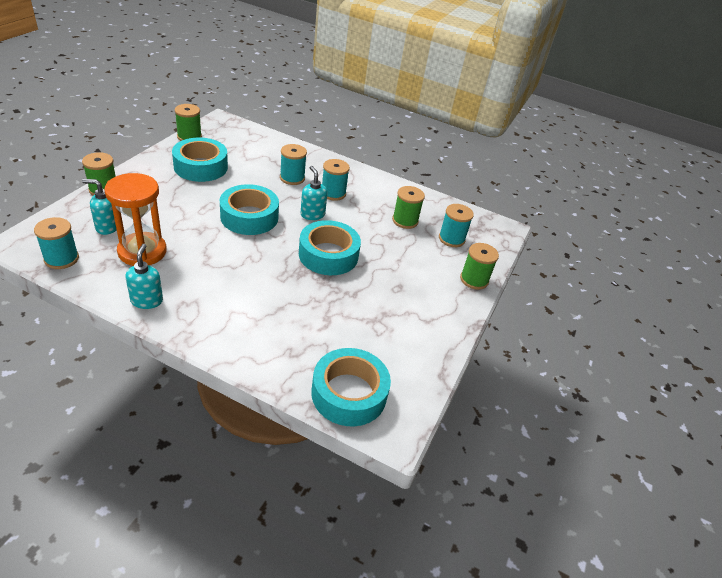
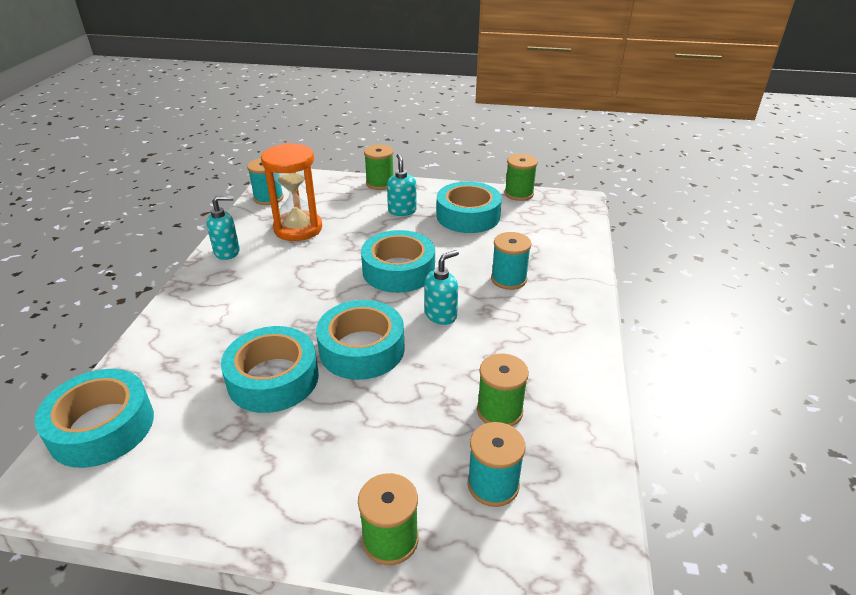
camera: 80 degrees right, 5 degrees down
(107, 227) = (325, 202): turquoise soap dispenser -> turquoise soap dispenser (402, 211)
(333, 193) = (506, 321): turquoise spool -> none
(338, 300) = (273, 378): none -> turquoise tape

